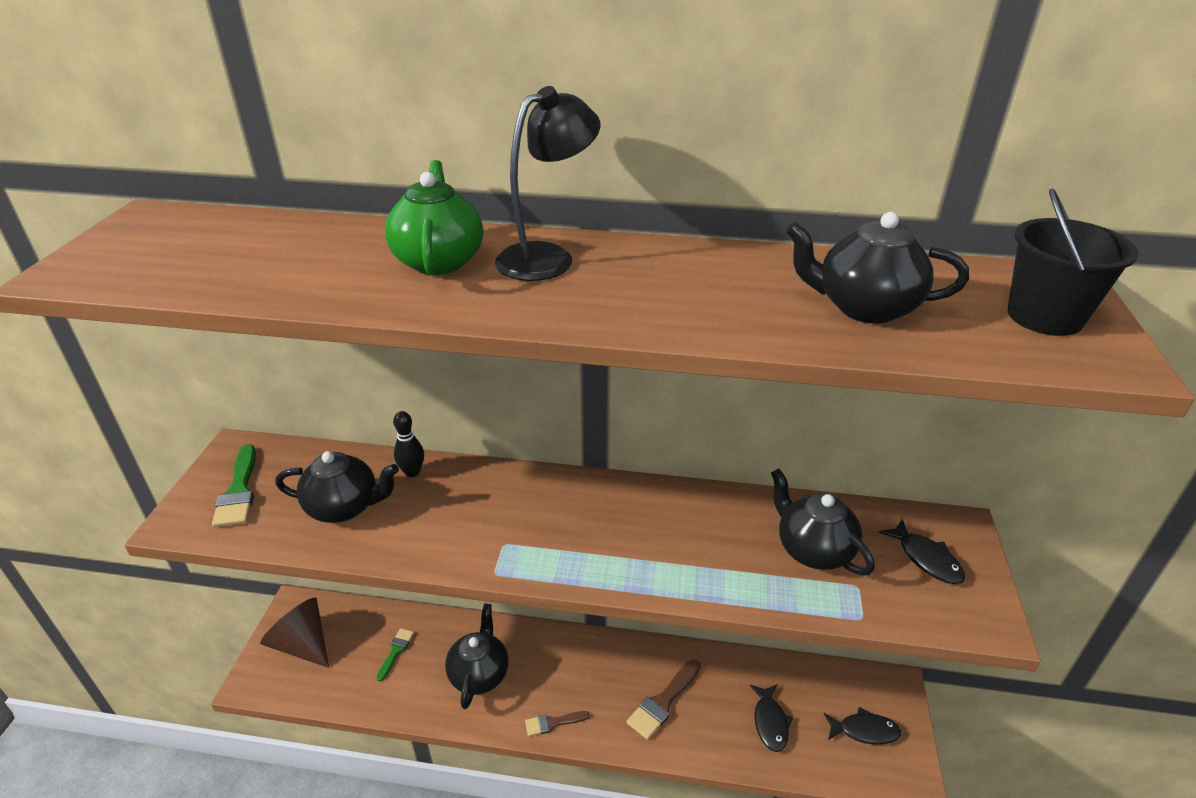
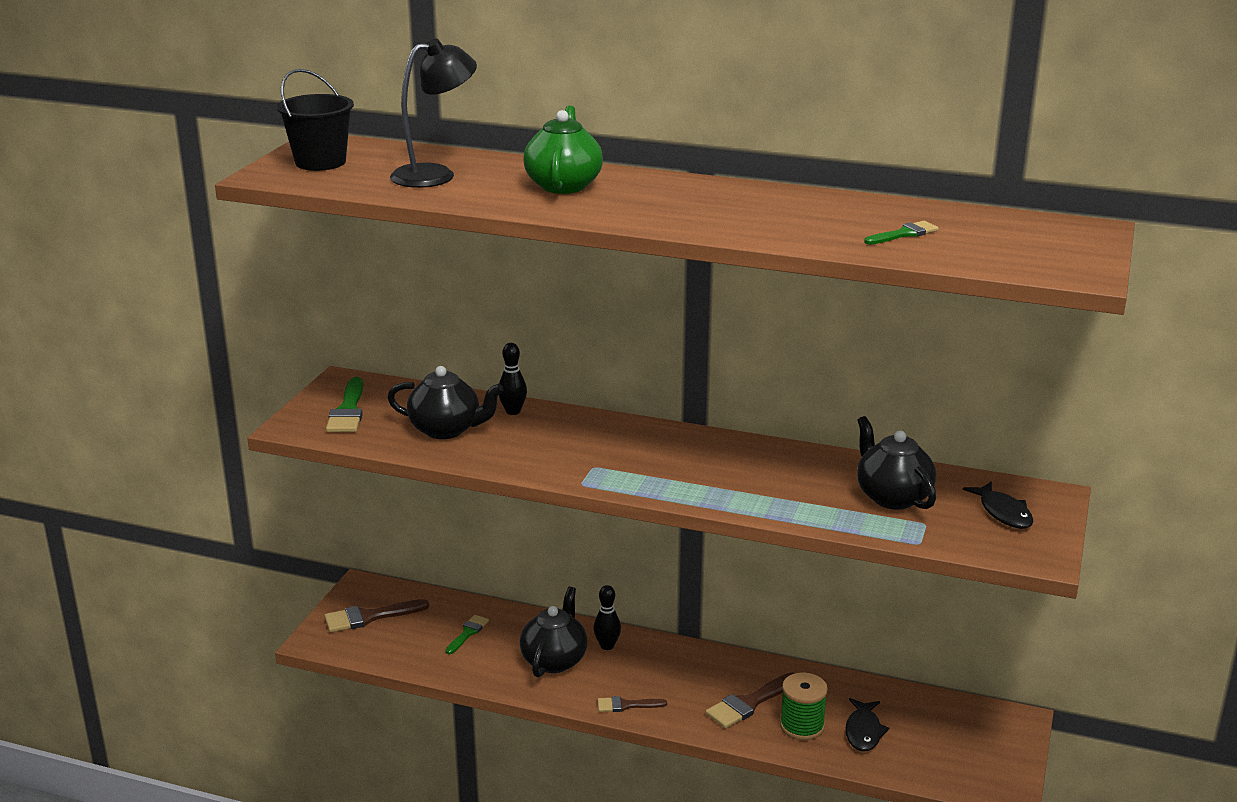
camera: 10 degrees right, 10 degrees down
(302, 644) = (369, 617): brown cone -> brown brush
(525, 648) = (607, 646): none -> black bowling pin
(548, 257) = (654, 188): black lamp -> black lamp (435, 175)
(715, 724) = (802, 726): none -> green spool
(864, 308) = (904, 234): black teapot -> green brush
(864, 731) = (967, 749): black fish -> none
(1044, 317) = (1051, 248): black bucket -> black bucket (320, 162)

